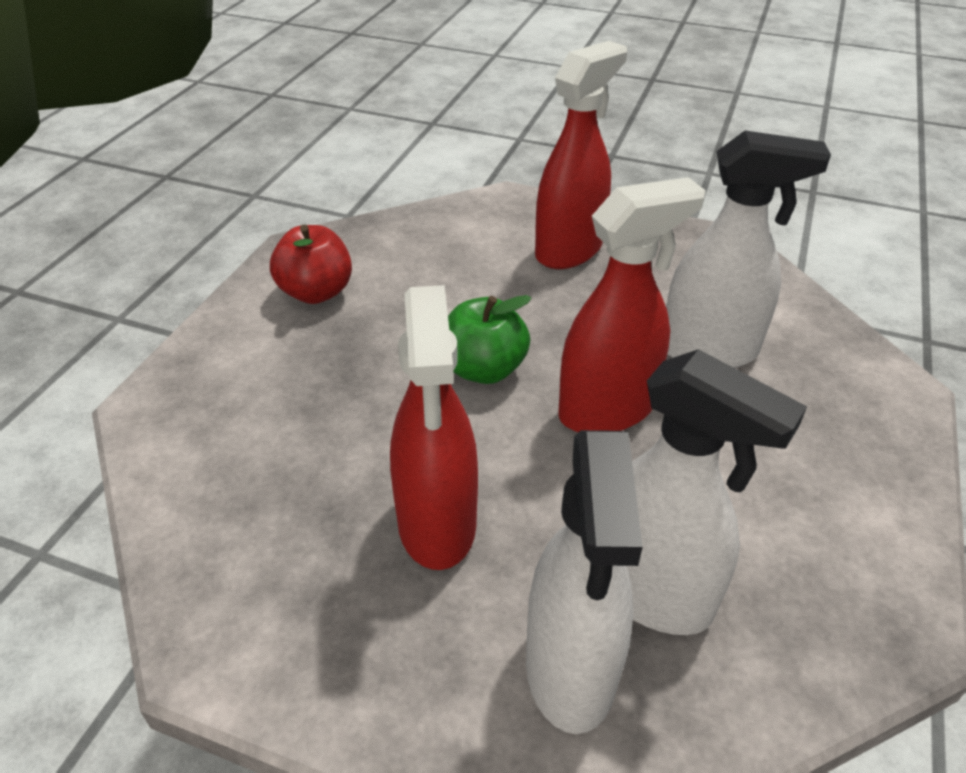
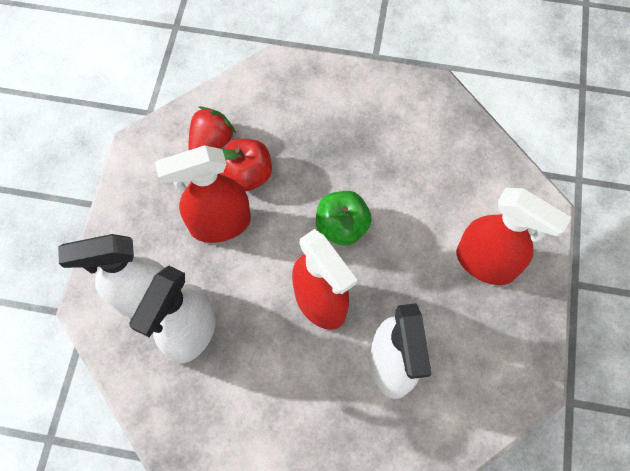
camera: 80 degrees right, 25 degrees up
(257, 518) = (211, 142): none -> red strawberry
(316, 292) = (392, 115): red apple -> red apple (247, 175)

